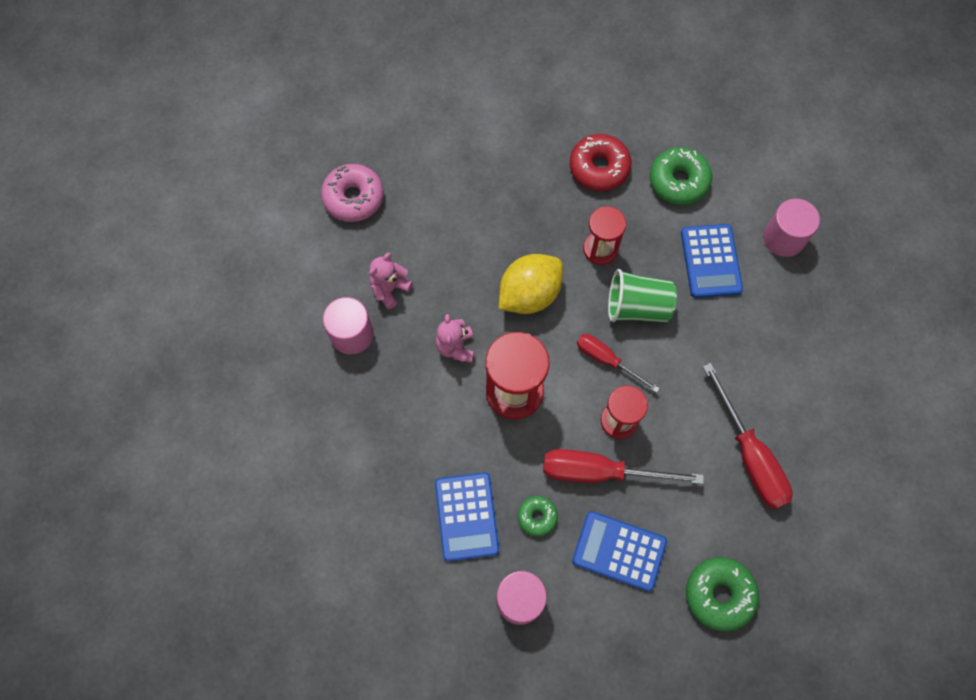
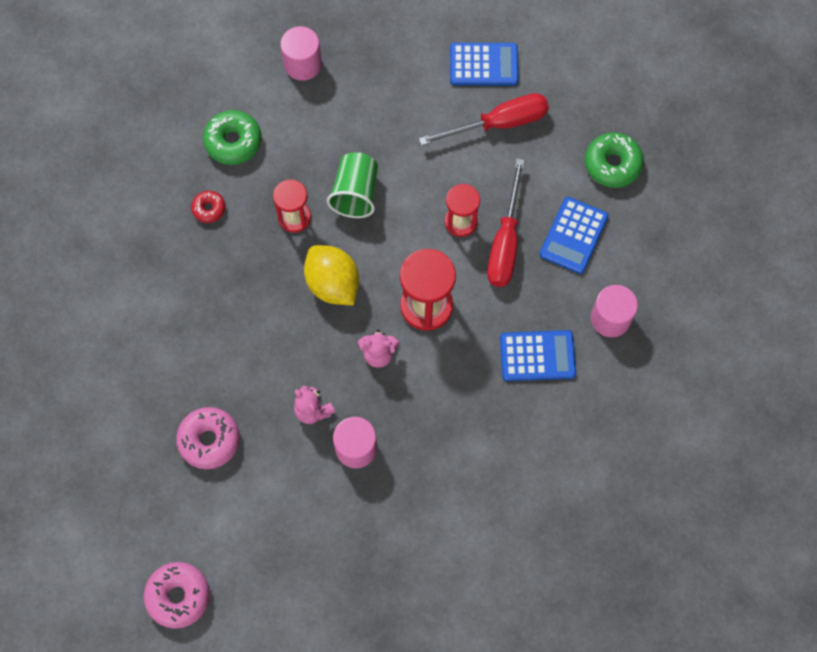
camera: 85 degrees left, 0 degrees up
(201, 190) = (178, 596): none -> pink donut
(537, 516) = (541, 298): green donut -> none
(599, 168) = (209, 209): red donut -> red donut, size x0.58
(607, 360) = (404, 225): red screwdriver -> none
(711, 261) = (318, 126): blue calculator -> blue calculator (483, 65)

